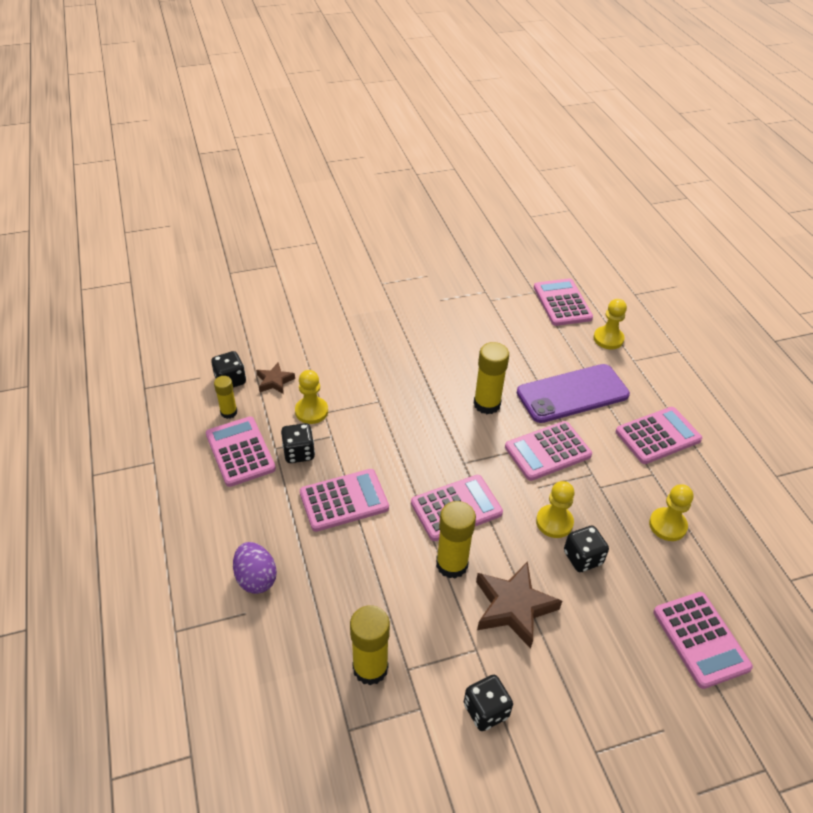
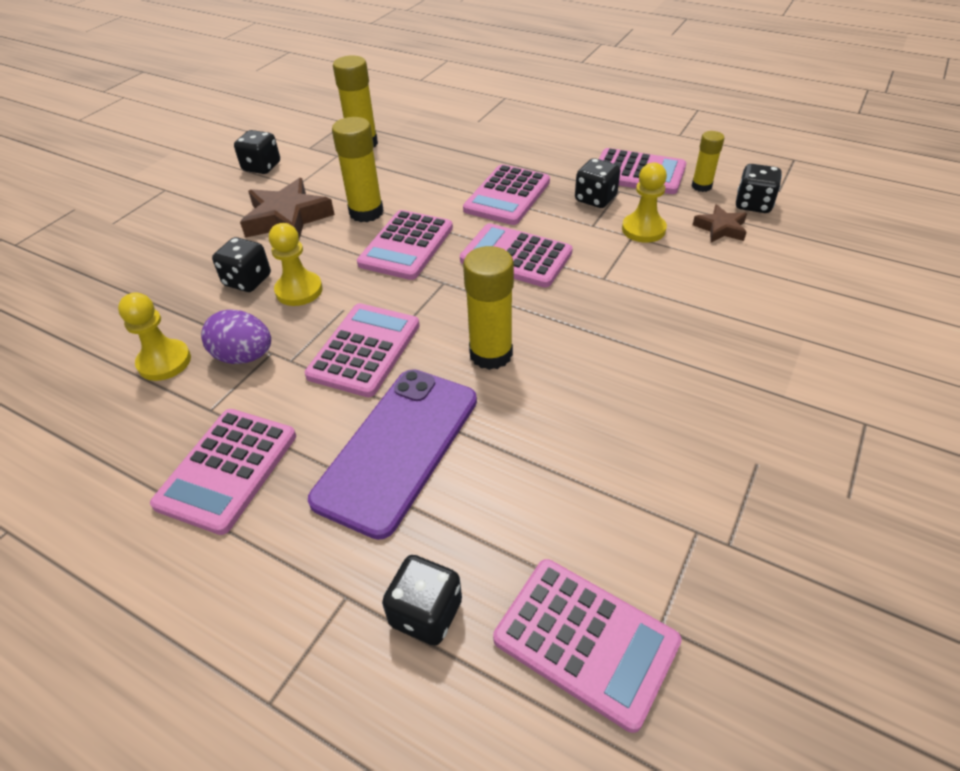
camera: 140 degrees right, 0 degrees up
(256, 578) = (497, 133): purple egg -> purple egg (244, 356)
(608, 339) = (426, 613): yellow pawn -> black dice
(700, 639) = (93, 288): pink calculator -> pink calculator (516, 256)

